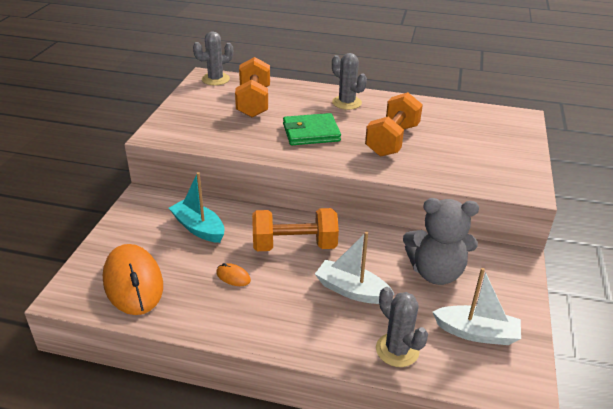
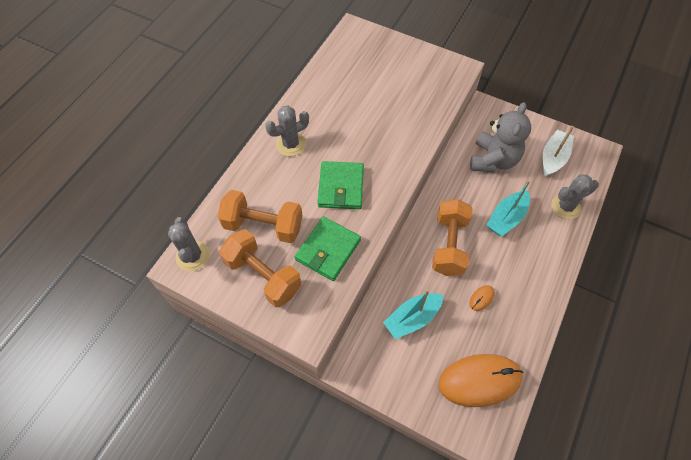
camera: 75 degrees left, 25 degrees up
(239, 134) = (328, 250): none -> green wallet
(351, 290) = (506, 218): white boat -> turquoise boat
(392, 140) = (370, 129): orange dumbbell -> orange dumbbell (263, 276)

